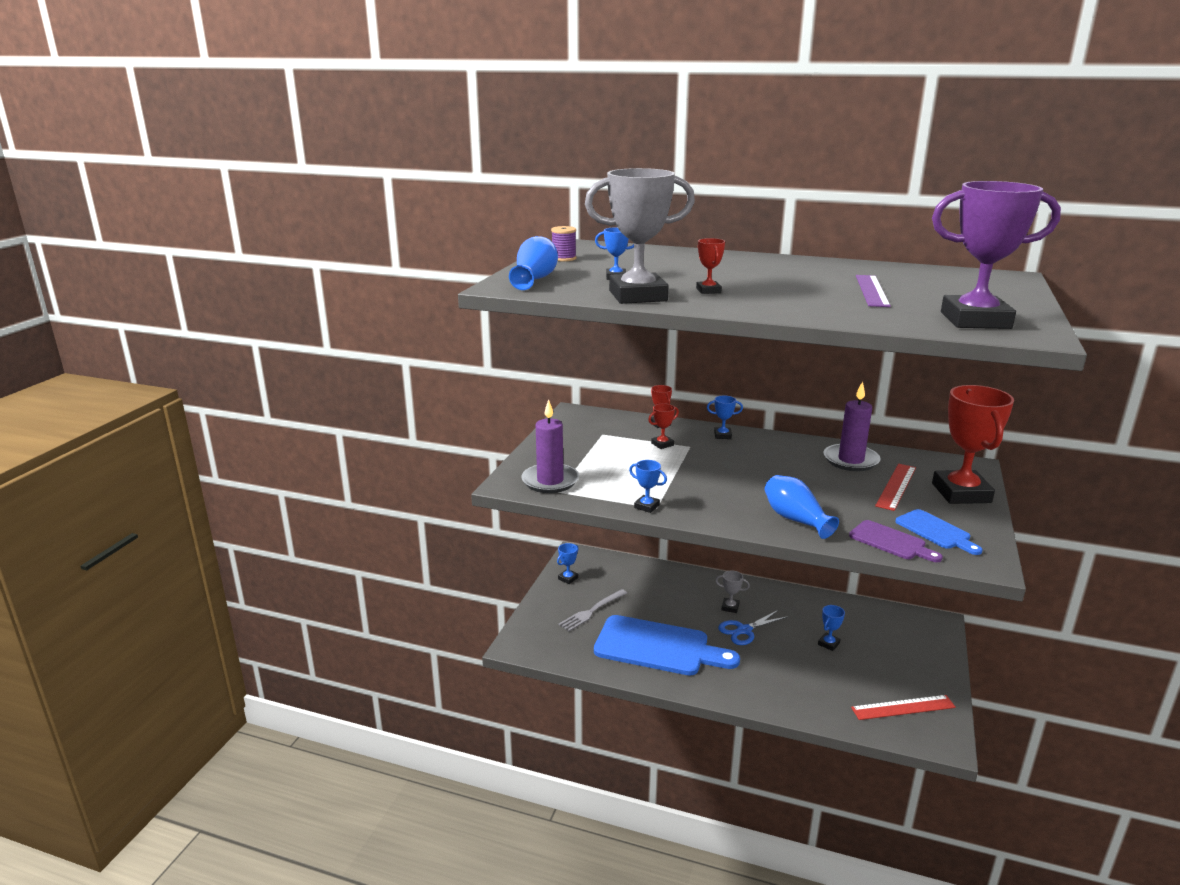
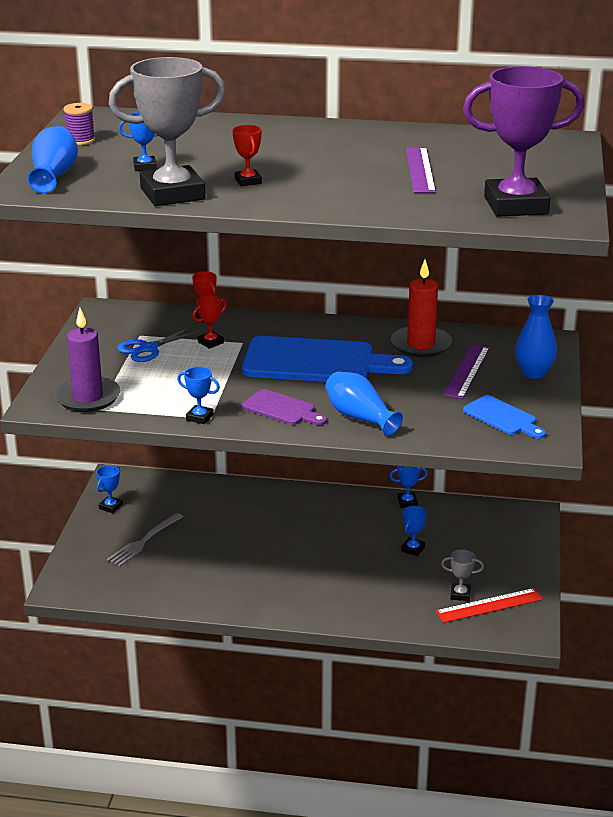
camera: 10 degrees left, 5 degrees up
(658, 647) = (224, 572): blue cutting board -> blue cutting board (316, 362)
(722, 435) = (279, 326): blue trophy -> blue trophy (407, 502)
(730, 607) = (303, 521): grey trophy -> grey trophy (460, 594)
(744, 630) = (319, 544): blue scissors -> blue scissors (148, 348)
(851, 460) = (421, 345): purple candle -> red candle
(891, 542) = (456, 433): purple cutting board -> purple cutting board (282, 409)
(896, 486) = (467, 371): red ruler -> purple ruler
(961, 493) = (533, 373): red trophy -> blue vase

